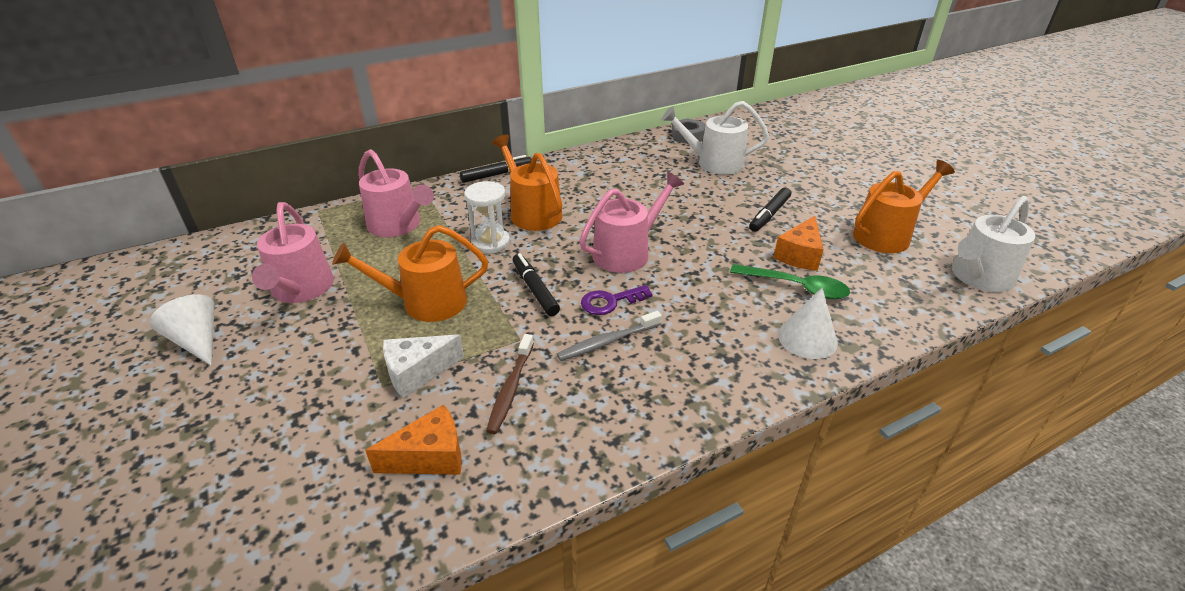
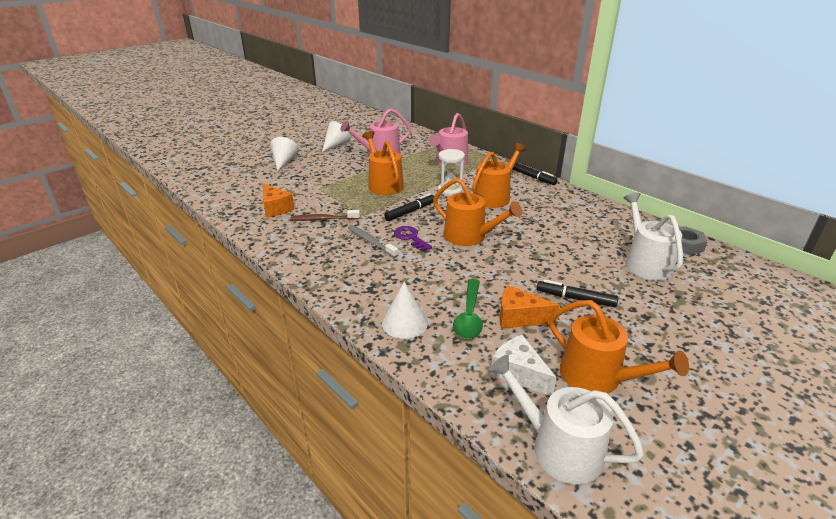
camera: 75 degrees right, 5 degrees down
(206, 432) = (284, 162): none -> white cone
(417, 373) = (329, 194): white cheese -> white cheese (518, 373)
(626, 252) = (469, 236): pink watering can -> orange watering can

